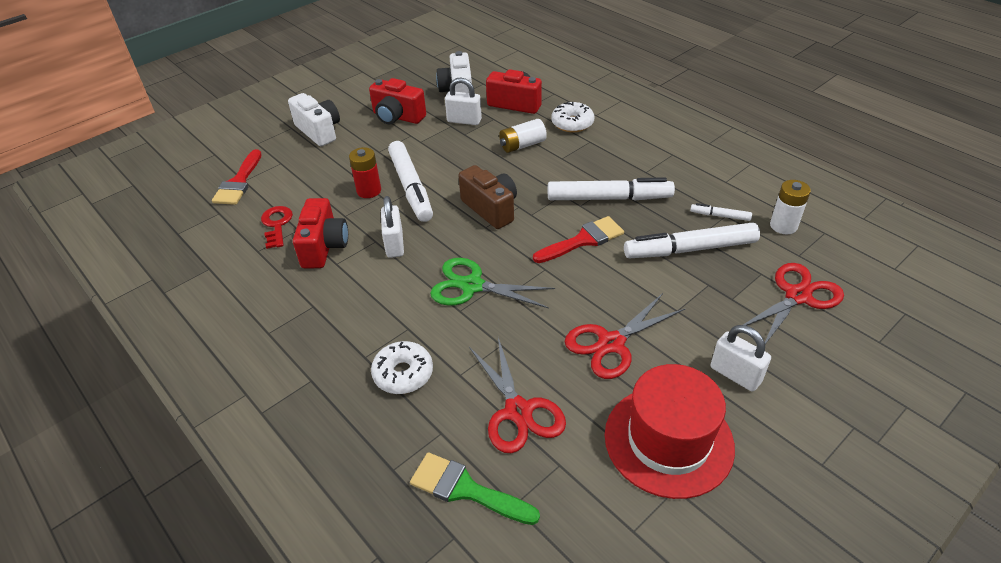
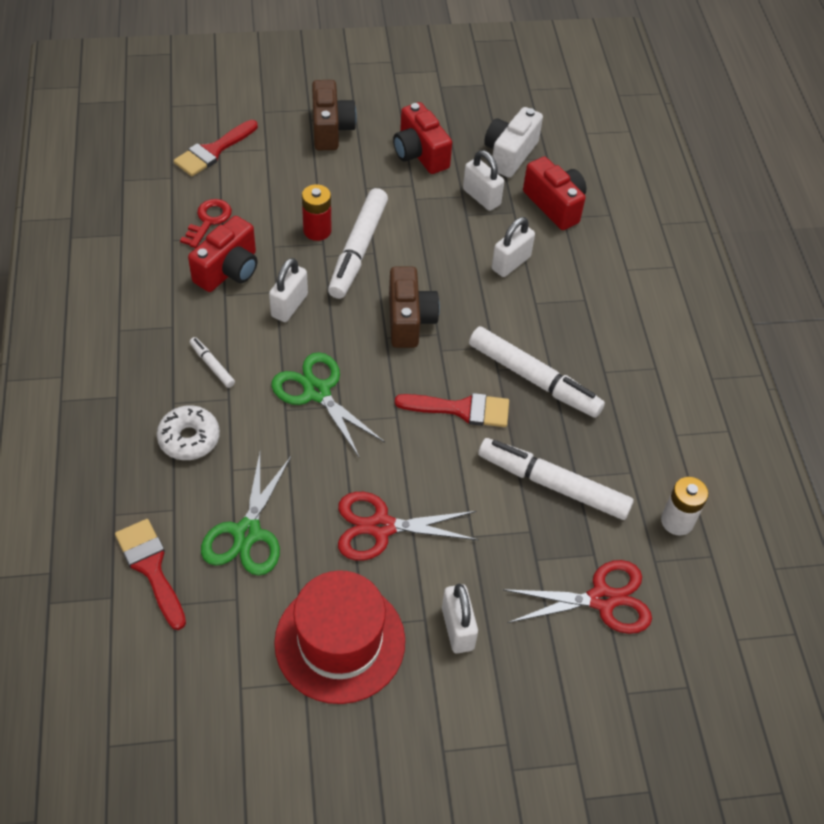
camera: 30 degrees right, 10 degrees up
(319, 131) = (331, 129): white camera -> brown camera
(466, 489) = (151, 568): green brush -> red brush
(518, 411) = (247, 533): red scissors -> green scissors
(522, 145) = (511, 263): white battery -> white padlock
(572, 123) = (589, 266): white donut -> none
(720, 216) = (624, 469): white marker -> white marker (212, 365)

